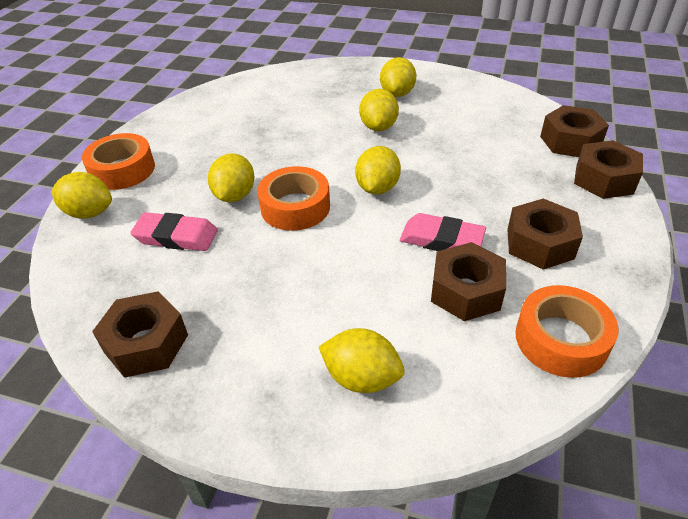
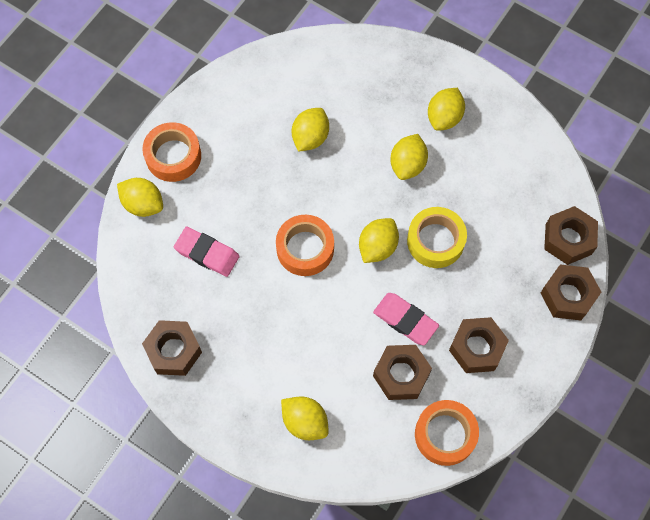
camera: 15 degrees right, 25 degrees up
(234, 195) = (260, 219): yellow lemon -> yellow lemon (310, 137)
(437, 170) = (435, 241): none -> yellow tape

